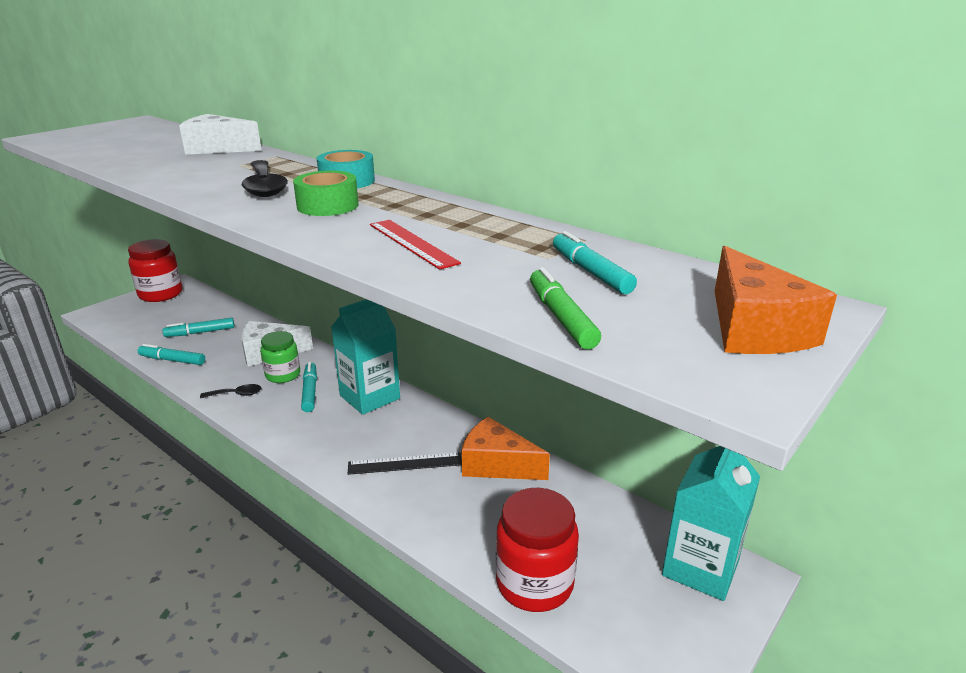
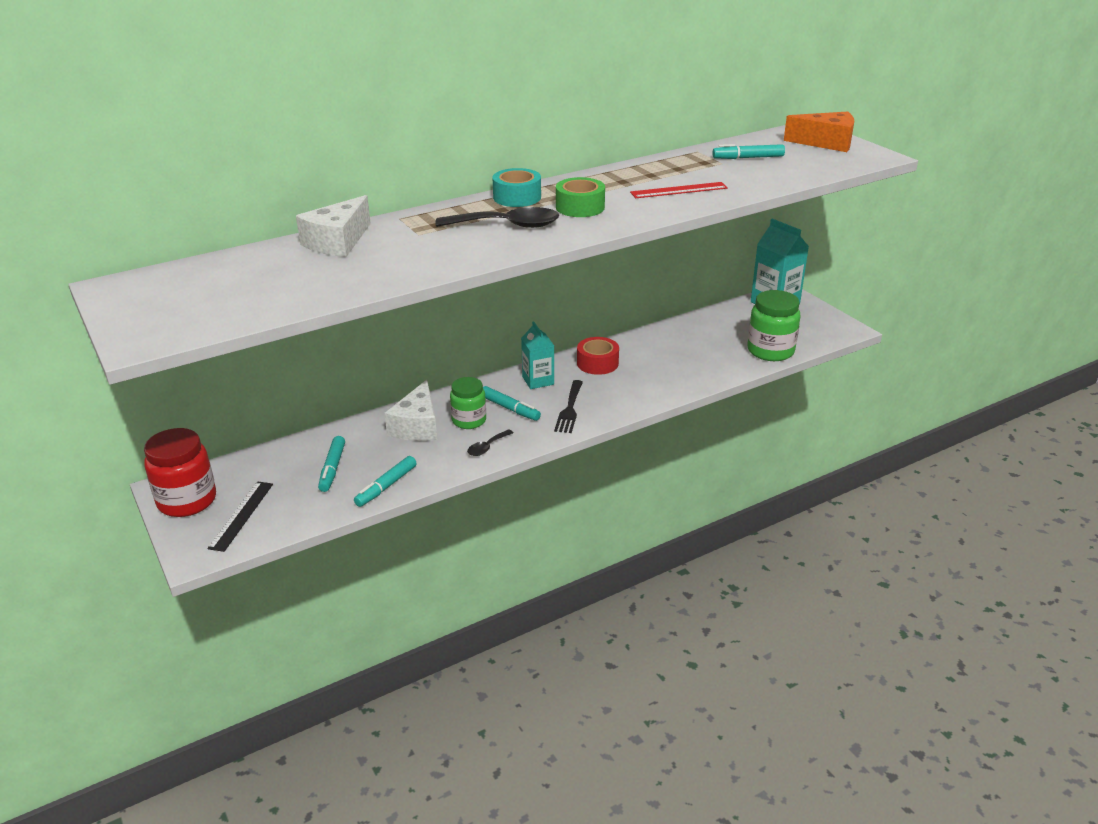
camera: 70 degrees left, 5 degrees up
(236, 394) = (487, 447): black spoon -> black spoon turned 150 degrees counterclockwise
(310, 392) = (509, 408): turquoise marker -> turquoise marker turned 150 degrees counterclockwise
(316, 428) = (569, 409): none -> black fork
(370, 397) = (538, 380): turquoise carton -> turquoise carton, size x0.64
(405, 463) = (638, 376): black ruler -> black ruler (241, 515)
(423, 428) = (597, 363): none -> red tape
(496, 464) = (657, 342): orange cheese -> none
(534, 583) = (770, 351): red jar -> green jar
(561, 318) = (802, 172): green marker -> none

